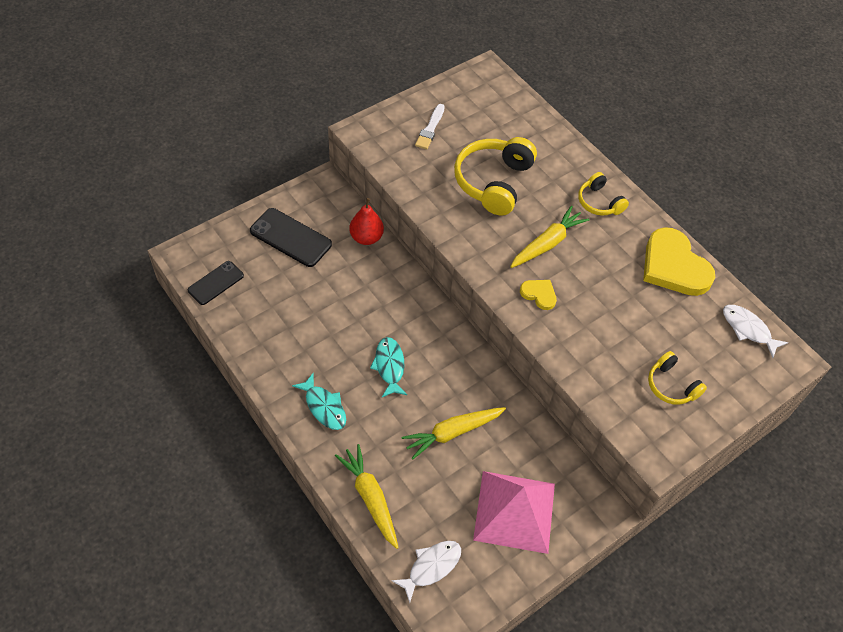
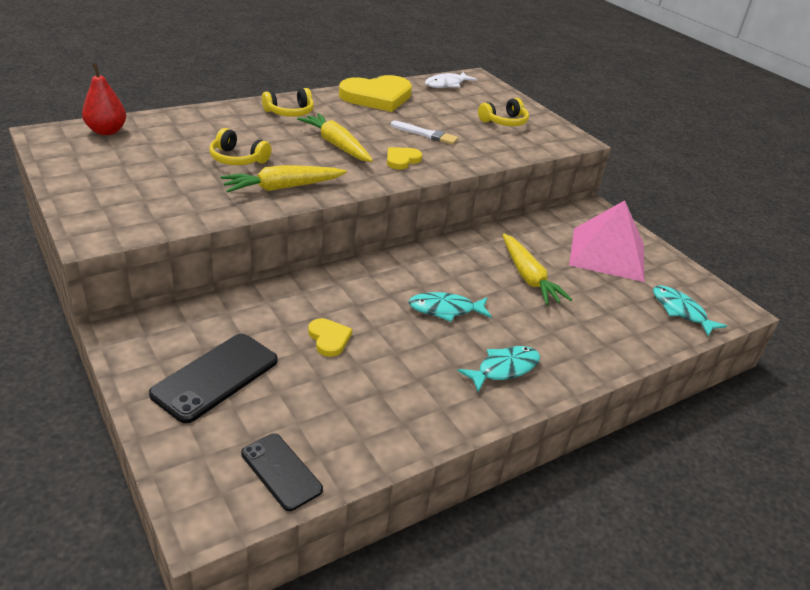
camera: 85 degrees left, 20 degrees down
(339, 293) = (329, 339): none -> yellow heart
(366, 237) = (241, 305): red pear -> red pear (107, 131)
(370, 498) = (617, 343): yellow carrot -> yellow carrot (283, 187)
(430, 129) = (125, 184): white brush -> white brush (426, 134)
(431, 567) = (681, 311): white fish -> turquoise fish
(493, 182) = (237, 159): yellow headphones -> yellow headphones, size x0.56

